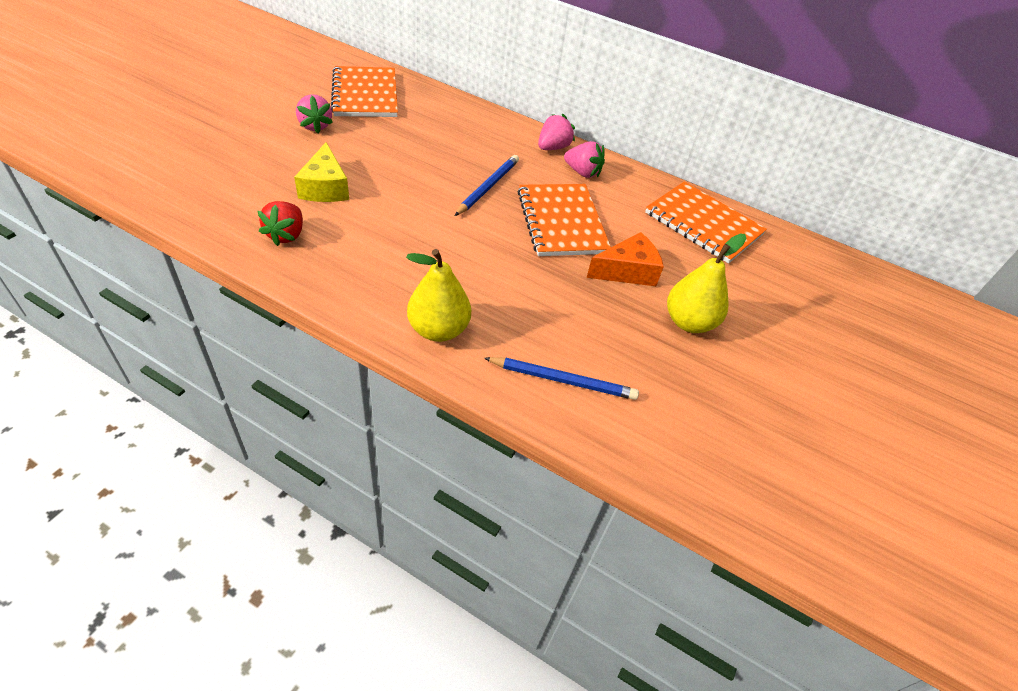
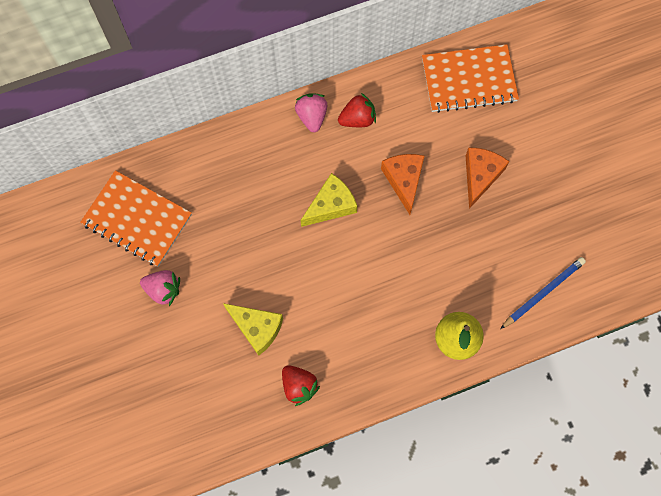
camera: 45 degrees left, 25 degrees up
(487, 187) = (331, 205): blue pencil -> yellow cheese
(562, 222) = (404, 180): orange notebook -> orange cheese
(582, 172) = (357, 119): pink strawberry -> red strawberry
(689, 322) = (548, 176): yellow pear -> none

